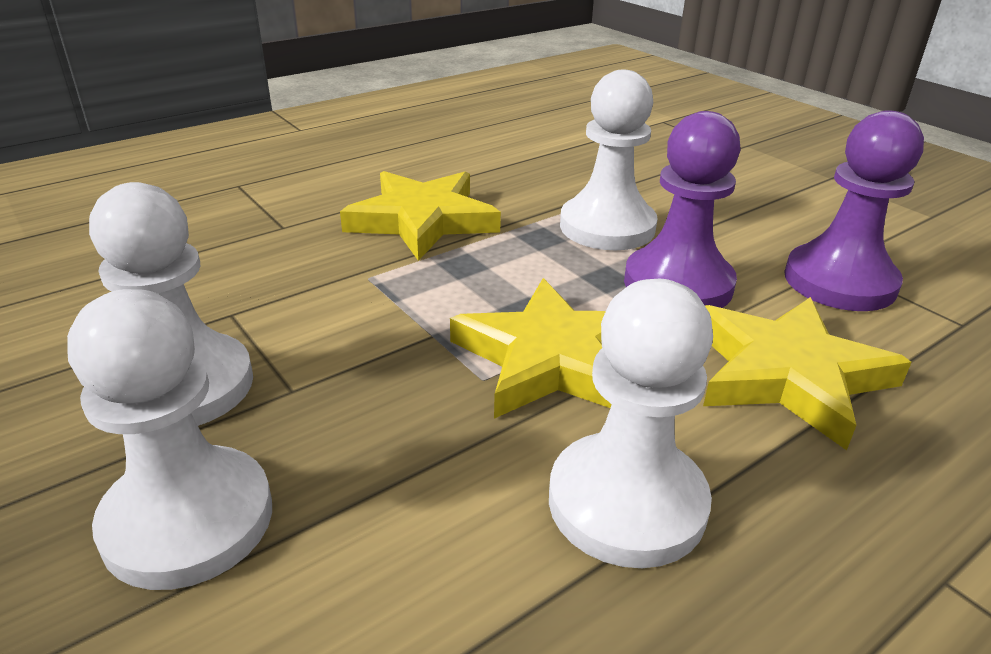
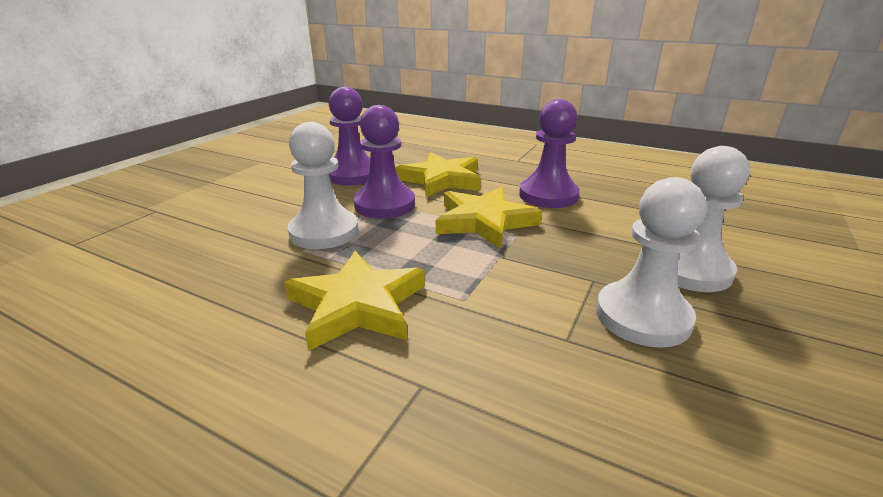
camera: 115 degrees left, 5 degrees down
(626, 502) = (548, 195): white pawn -> purple pawn

